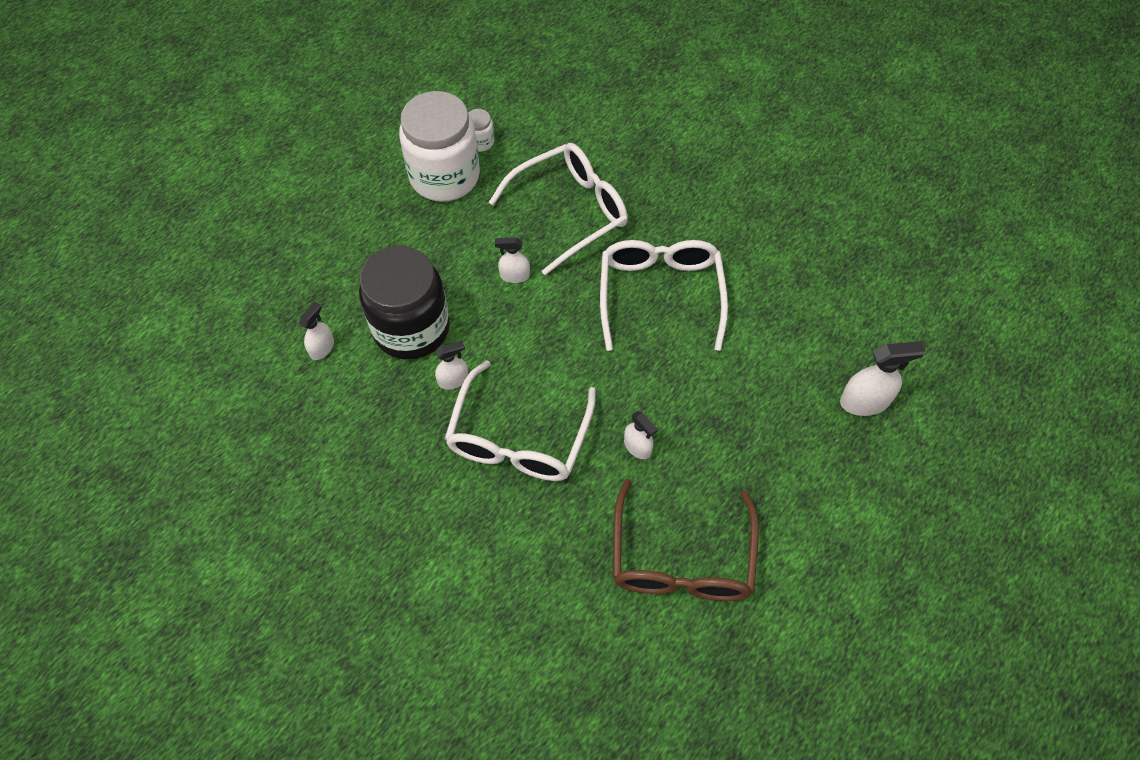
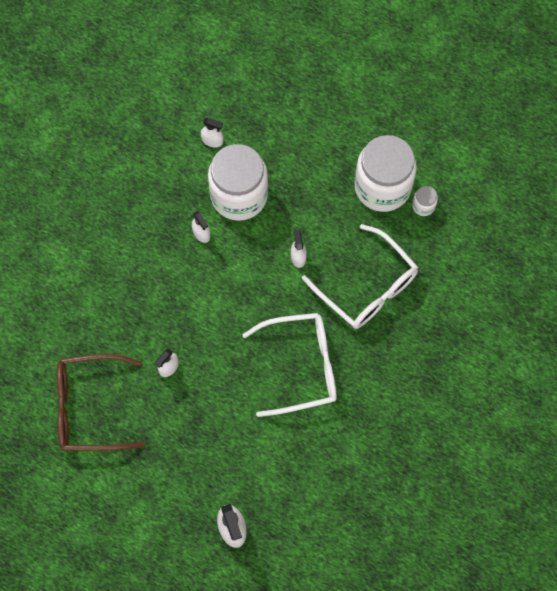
camera: 80 degrees right, 10 degrees up
(411, 328) = (239, 195): black jar -> white jar
(519, 438) = (163, 286): white glasses -> none

